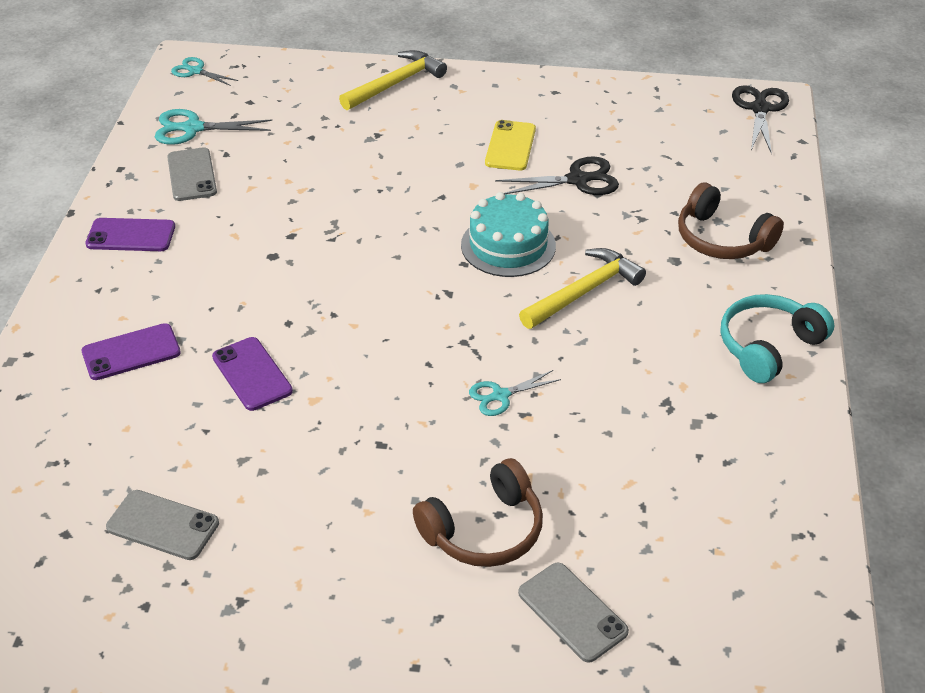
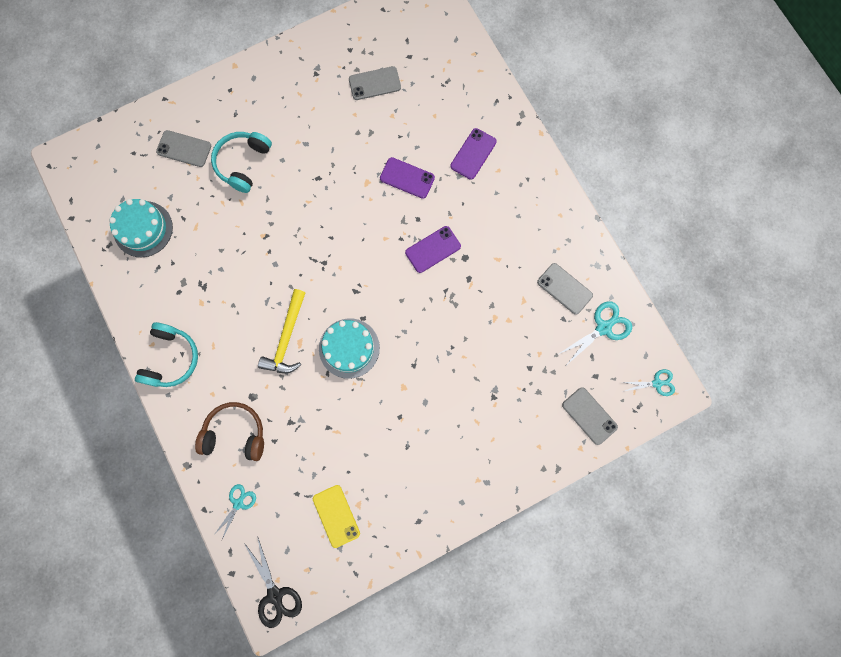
camera: 145 degrees right, 35 degrees up
(131, 235) = (549, 223): purple phone -> purple phone (433, 249)
(293, 81) = (589, 416): none -> grey phone
(396, 83) = (524, 458): yellow hammer -> none
(484, 530) = (243, 163): brown headphones -> turquoise headphones
(500, 395) = (283, 240): turquoise scissors -> turquoise scissors (238, 503)
(510, 146) = (407, 440): yellow phone -> yellow phone (336, 516)
(577, 180) = (347, 434): black scissors -> none
(723, 527) = (143, 229): none -> turquoise cake

